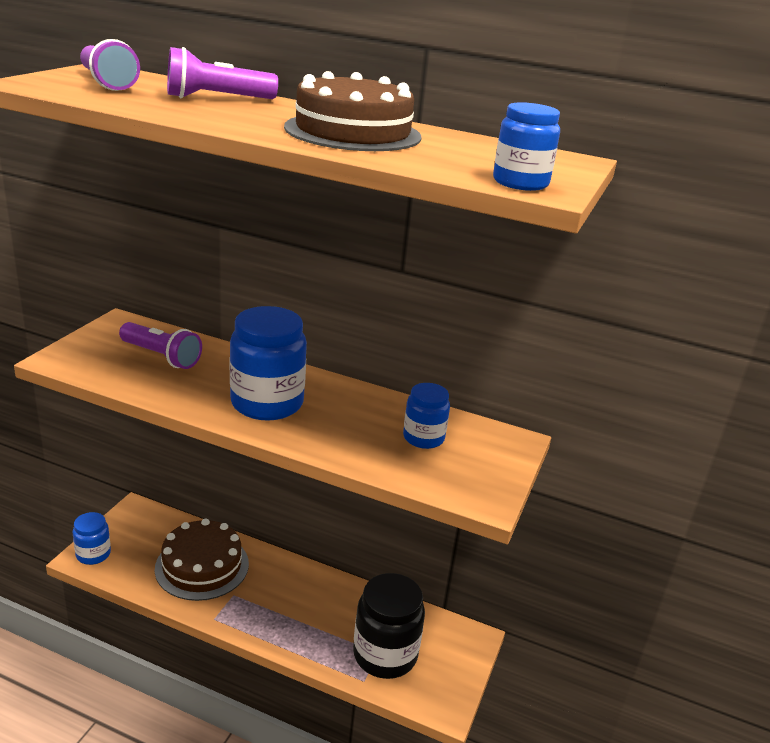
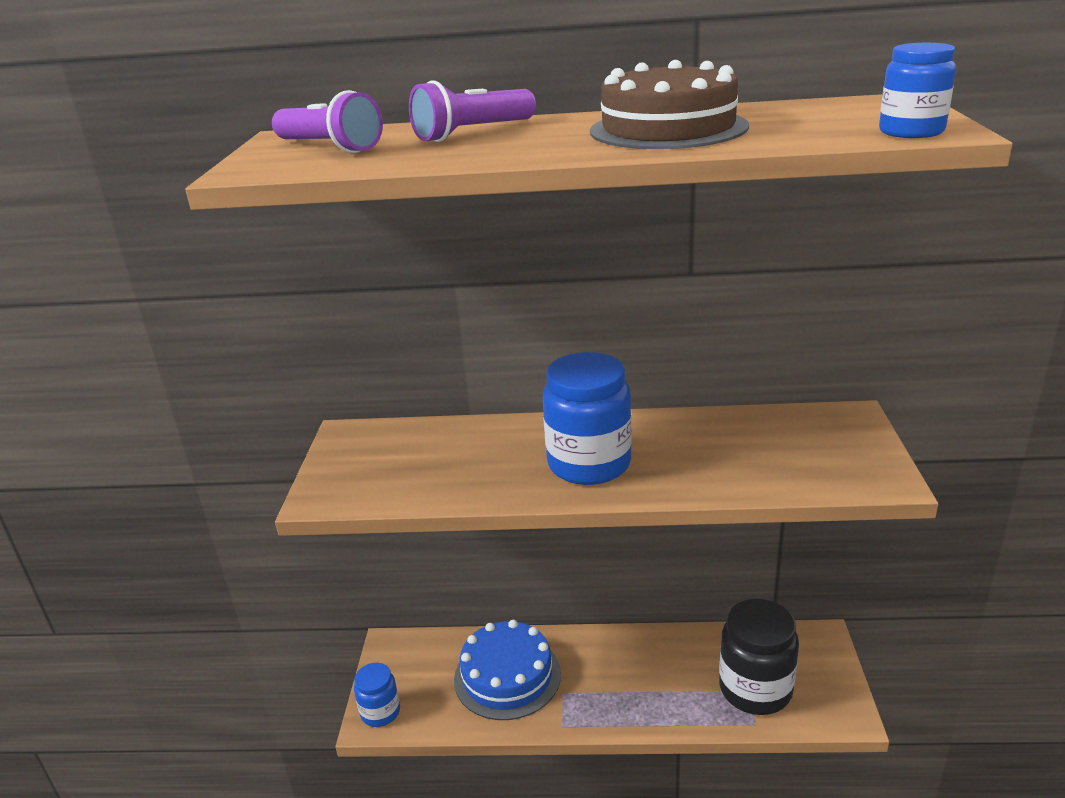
camera: 15 degrees left, 0 degrees up
(161, 356) = (430, 454): purple flashlight -> none
(202, 566) = (507, 676): brown cake -> blue cake
(423, 438) = (771, 443): blue jar -> none

